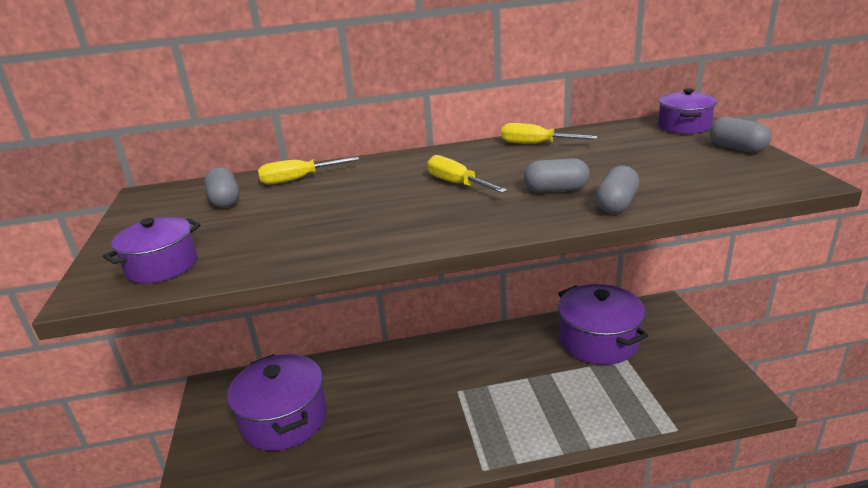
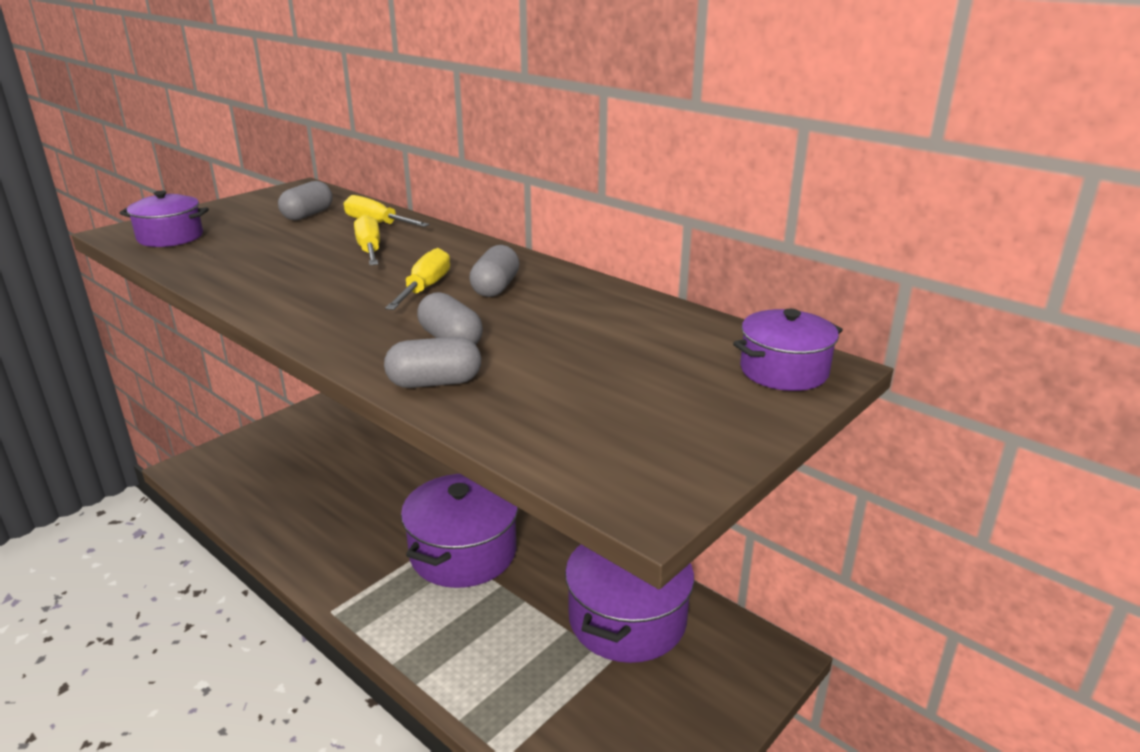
camera: 50 degrees right, 0 degrees up
(284, 419) = (321, 458): purple pot -> purple pot (463, 553)
(536, 144) = (590, 296): yellow screwdriver -> yellow screwdriver (369, 250)
(737, 148) = (732, 427): grey capsule -> grey capsule (495, 288)

